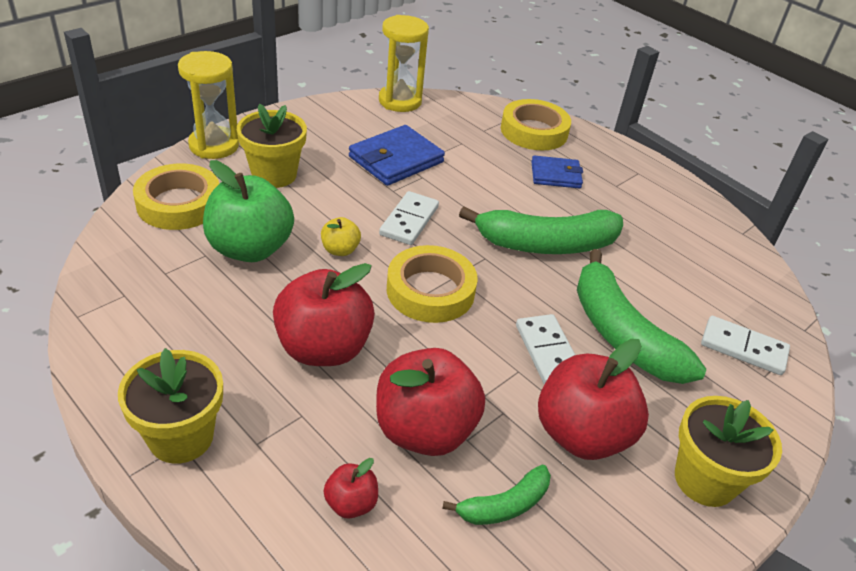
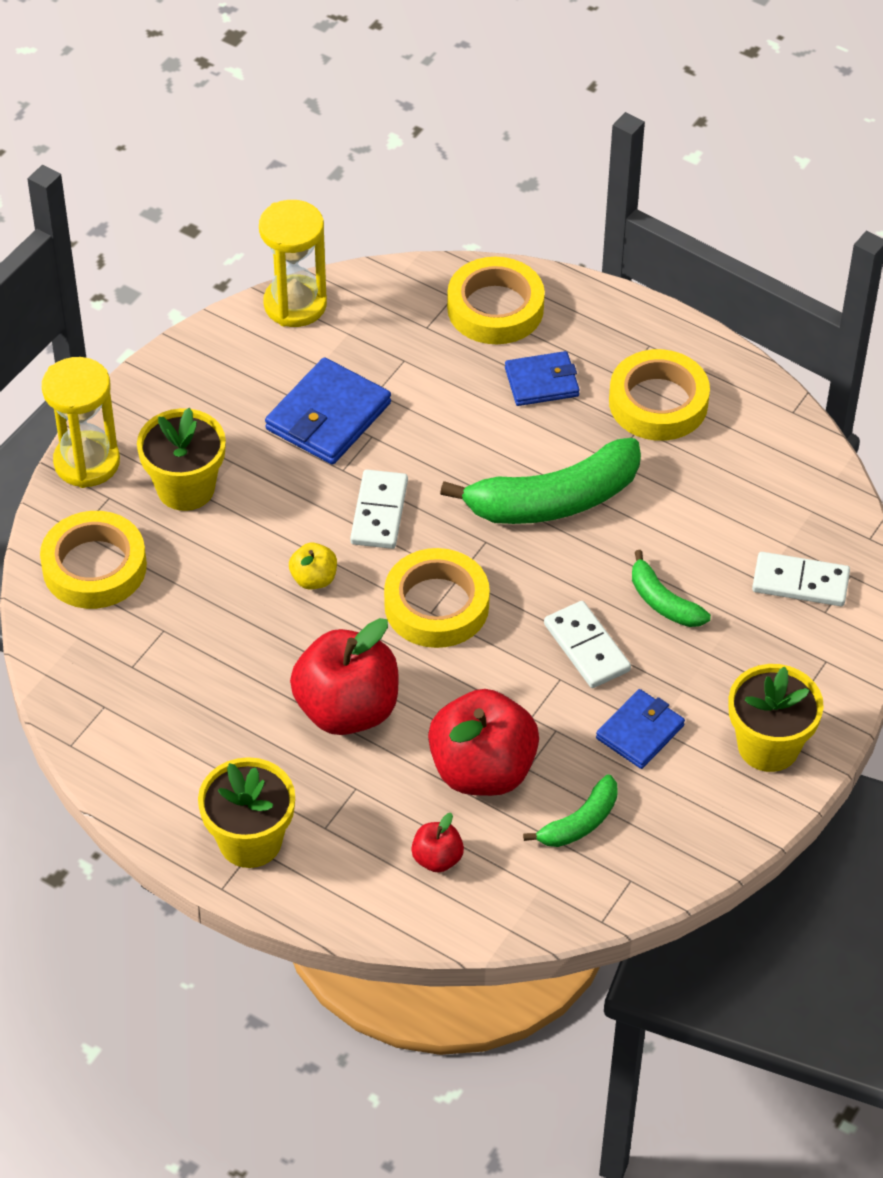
camera: 10 degrees left, 10 degrees up
(250, 249) = (210, 607): green apple -> none
(581, 434) = (640, 732): red apple -> blue wallet
(622, 334) = (663, 602): green banana -> green banana, size x0.52
(639, 205) = (658, 402): none -> yellow tape

